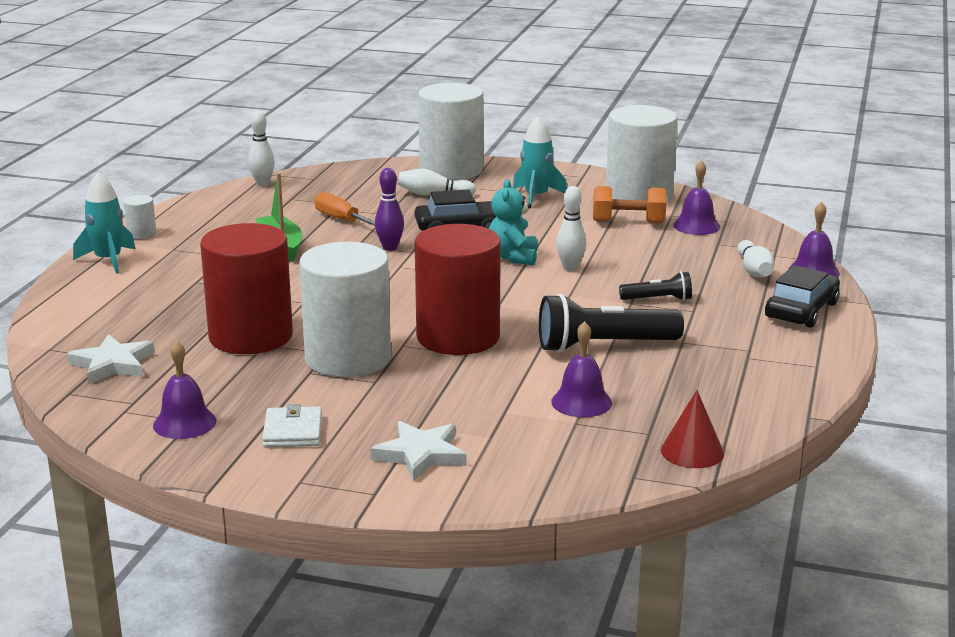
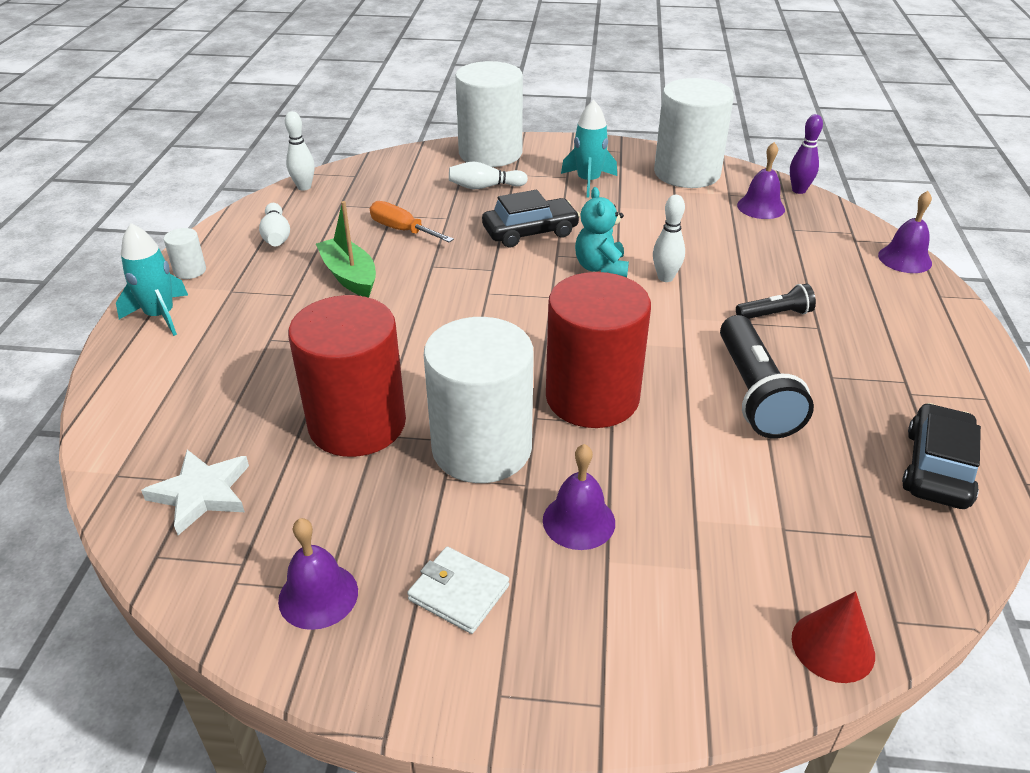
camera: 10 degrees left, 15 degrees up
(292, 431) = (458, 593): white wallet -> white wallet turned 45 degrees counterclockwise
(390, 248) = (467, 266): purple bowling pin -> purple bowling pin (798, 190)
(420, 454) = (630, 616): white star -> none
(581, 402) = (773, 491): purple bell -> purple bell (578, 521)
(604, 345) = (754, 393): black flashlight -> black flashlight turned 75 degrees counterclockwise
(628, 222) = (693, 208): orange dumbbell -> none
(692, 451) = (937, 563): red cone -> red cone (833, 646)
(754, 270) = (847, 263): white bowling pin -> white bowling pin (276, 236)
(801, 310) = (924, 315): black car -> black car (937, 468)

